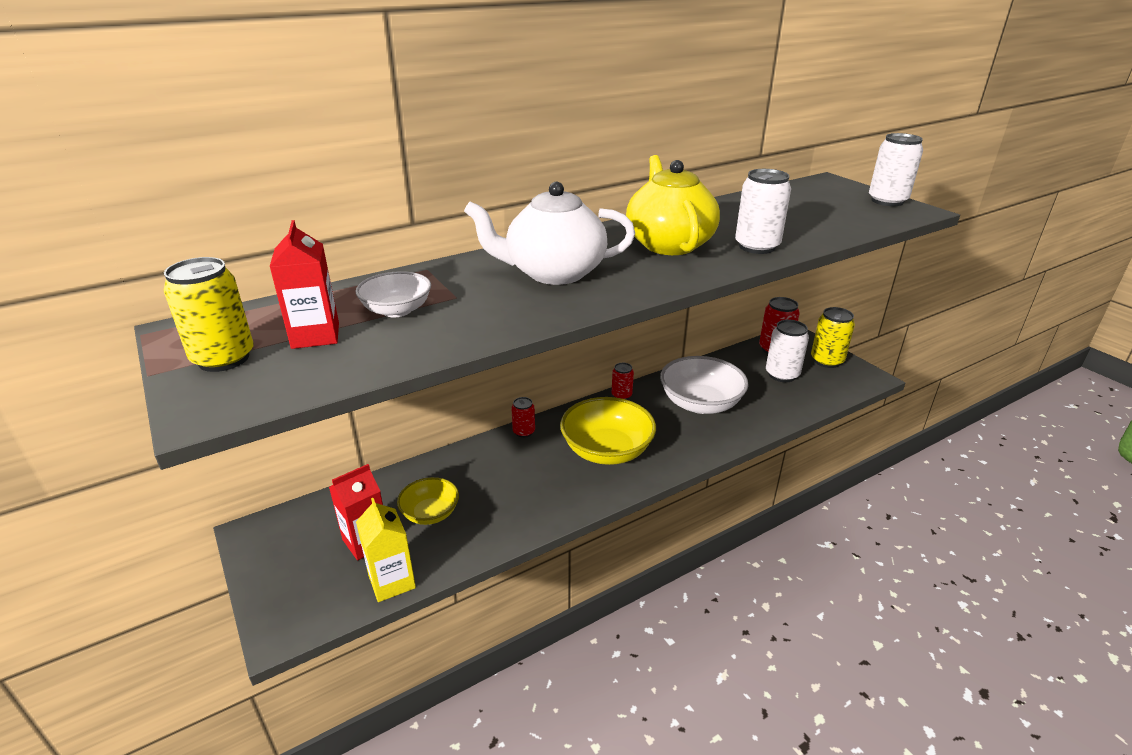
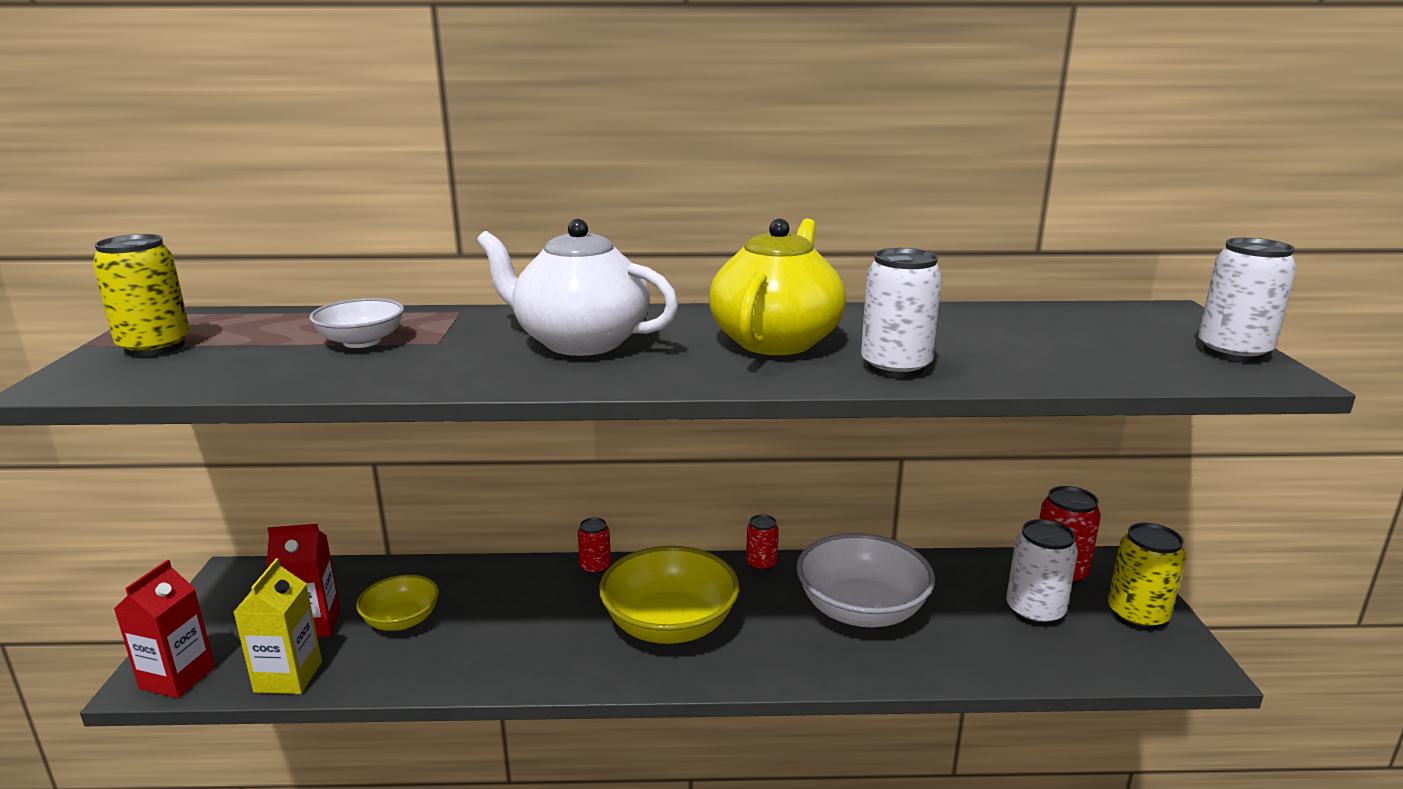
camera: 30 degrees right, 10 degrees down
(315, 335) = (255, 346): red carton -> red carton (177, 678)

